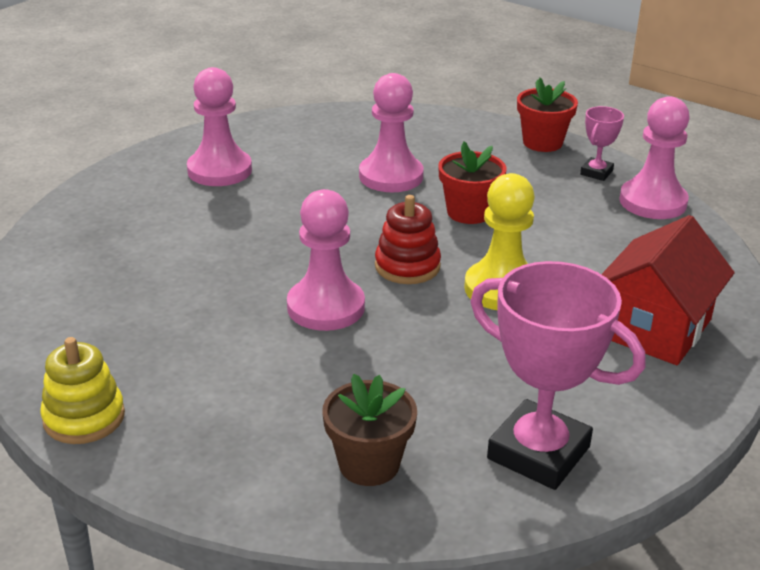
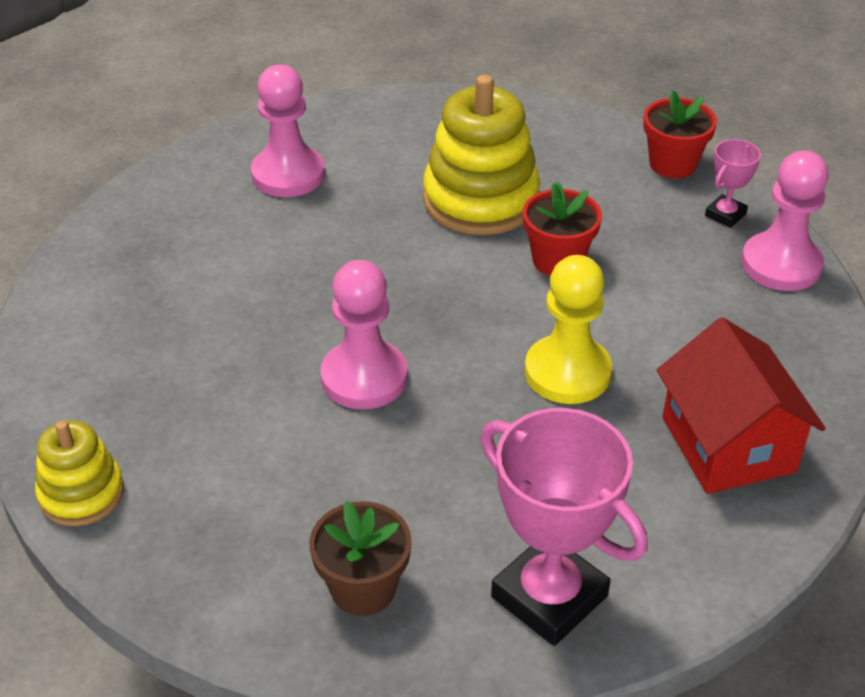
camera: 10 degrees right, 10 degrees up
(391, 176) = (480, 199): pink pawn -> yellow stacking toy
(407, 266) = (468, 330): red stacking toy -> none
(654, 327) = (728, 444): red house -> red house turned 60 degrees counterclockwise

